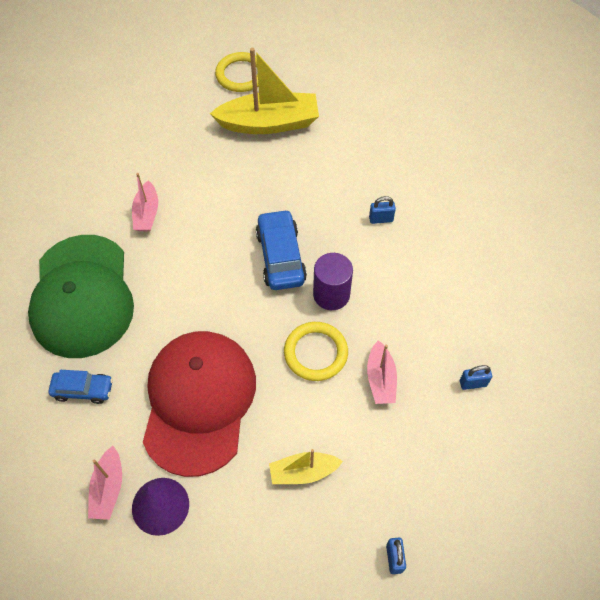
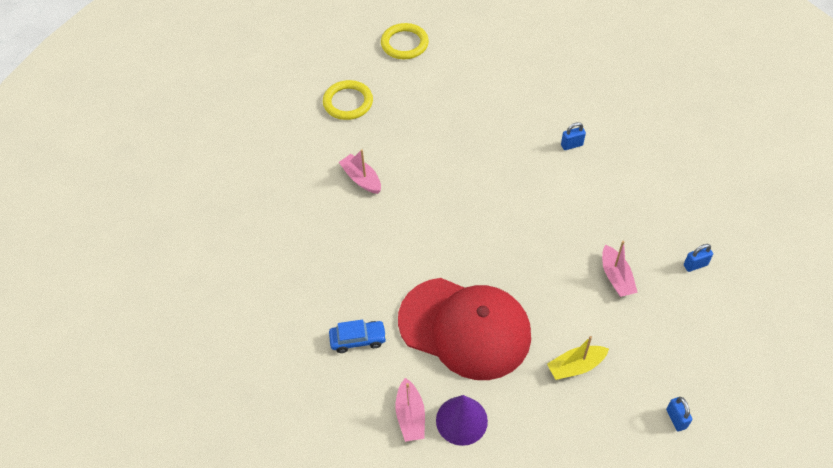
camera: 10 degrees left, 5 degrees down
(82, 296) = (328, 260): green cap -> none
(147, 213) = (361, 179): pink boat -> pink boat turned 150 degrees clockwise
(199, 401) = (465, 328): red cap -> red cap turned 120 degrees clockwise
(269, 123) = (444, 81): yellow boat -> none
(280, 257) = (494, 193): blue car -> none
(315, 353) = (553, 267): yellow ring -> yellow ring (348, 102)
(331, 294) = (550, 216): purple cylinder -> none

